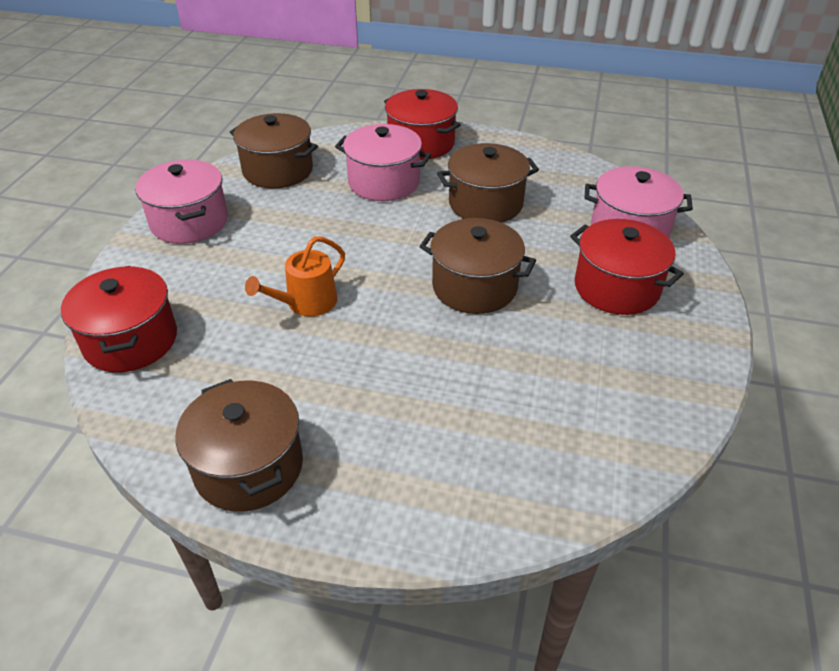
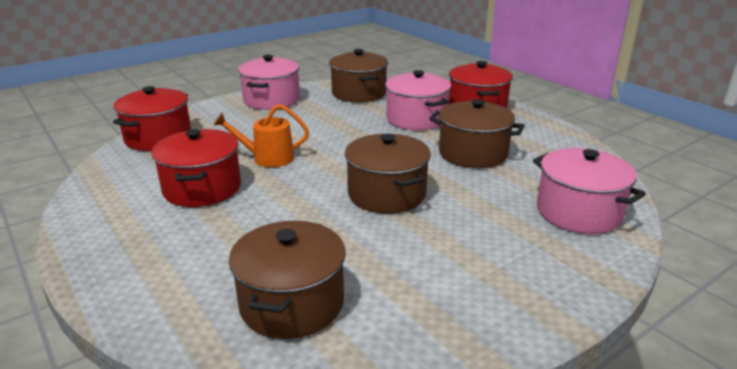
camera: 40 degrees right, 15 degrees down
(249, 467) = (109, 217): brown pot -> brown pot (292, 303)
(616, 287) = (503, 243): red pot -> red pot (202, 188)

